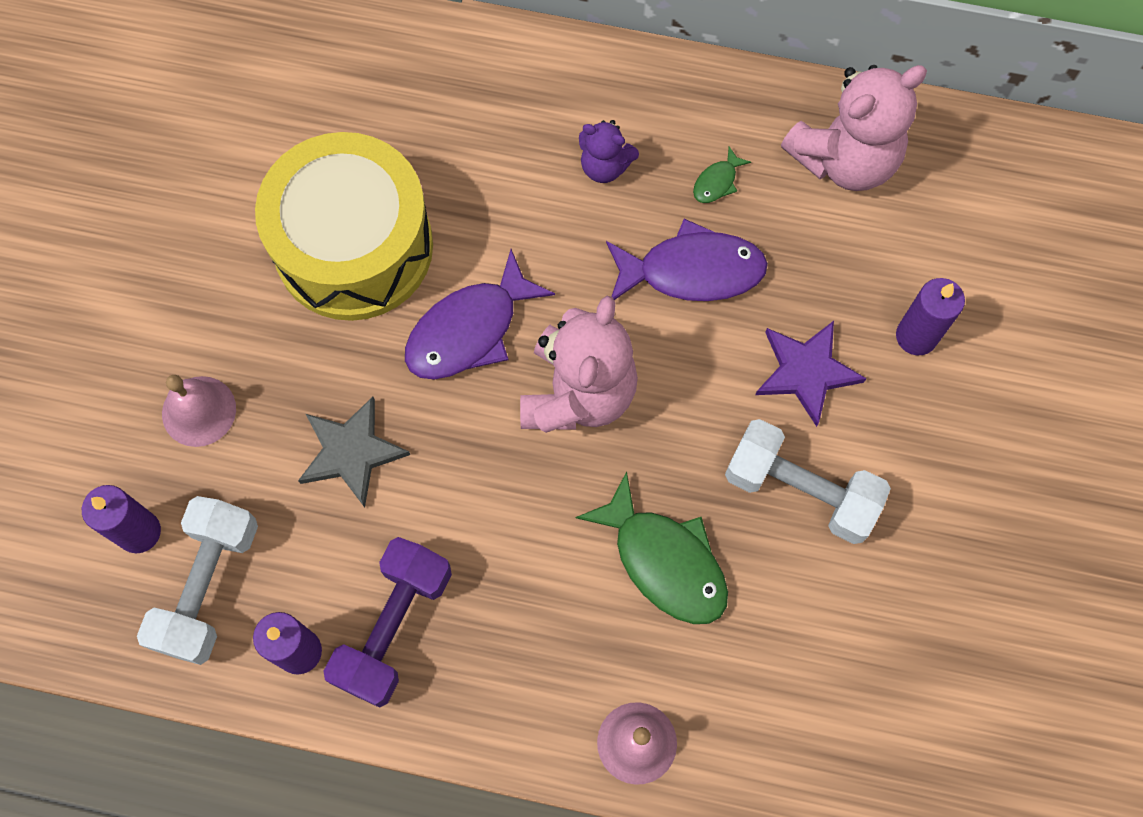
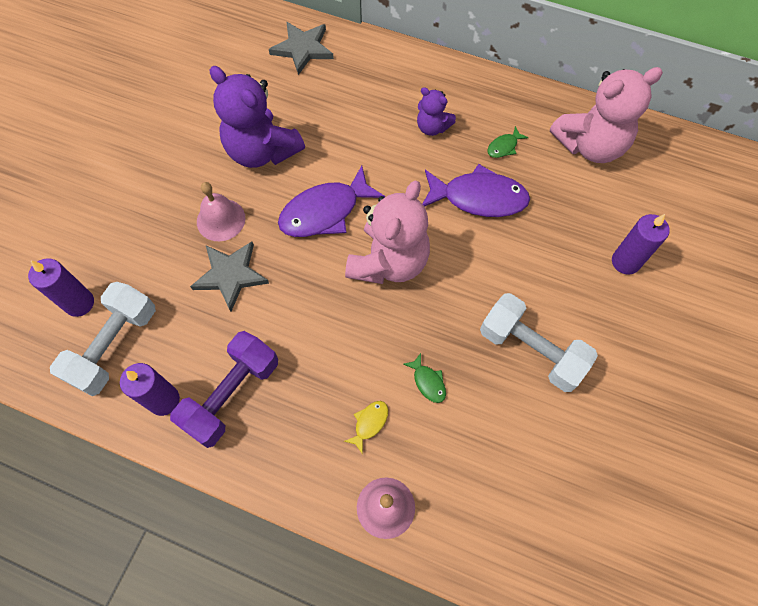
camera: 10 degrees right, 5 degrees down
(199, 411) = (138, 234): pink bell -> pink bell (221, 219)
(354, 247) = (262, 151): yellow drum -> purple teddy bear
(379, 62) = (303, 49): none -> grey star
(594, 633) = (369, 423): none -> yellow fish
(664, 561) = (428, 382): green fish -> green fish, size x0.44
(806, 371) = (546, 273): purple star -> none

